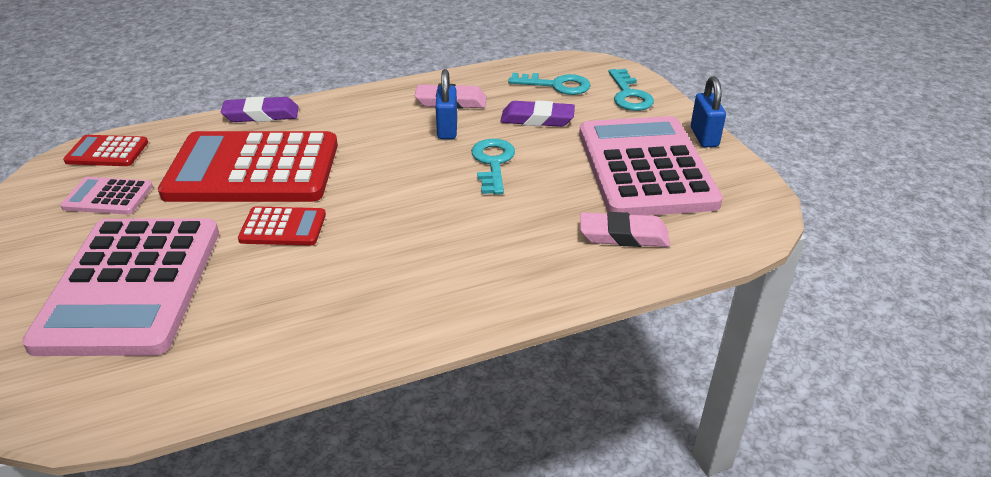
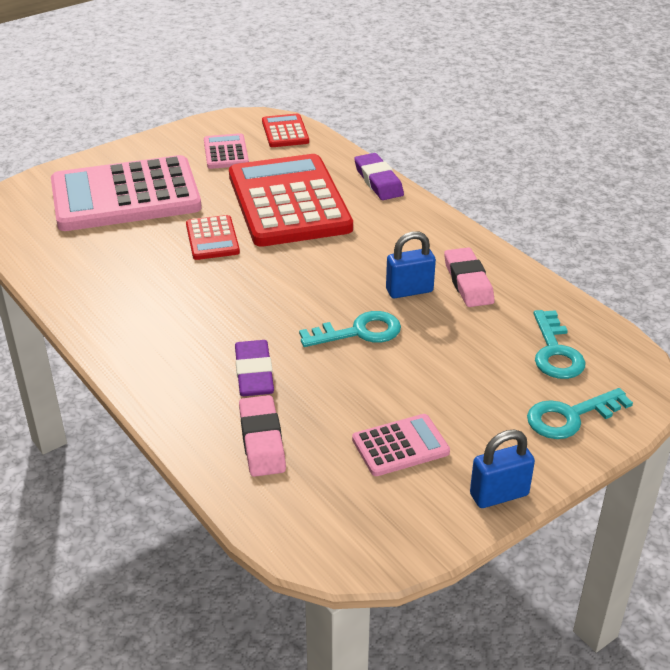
camera: 75 degrees right, 0 degrees up
(537, 119) = (465, 348): purple eraser -> purple eraser (254, 373)
(645, 168) = (400, 446): pink calculator -> pink calculator, size x0.45

